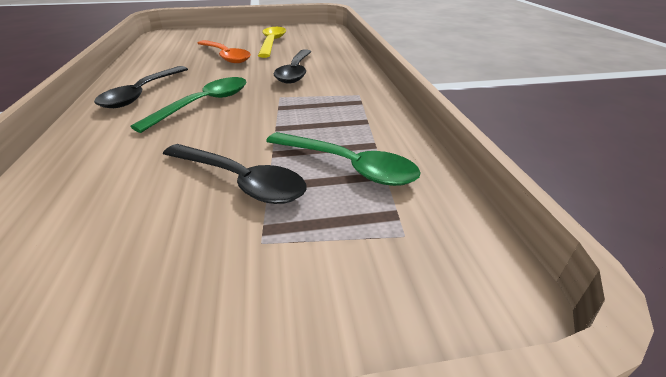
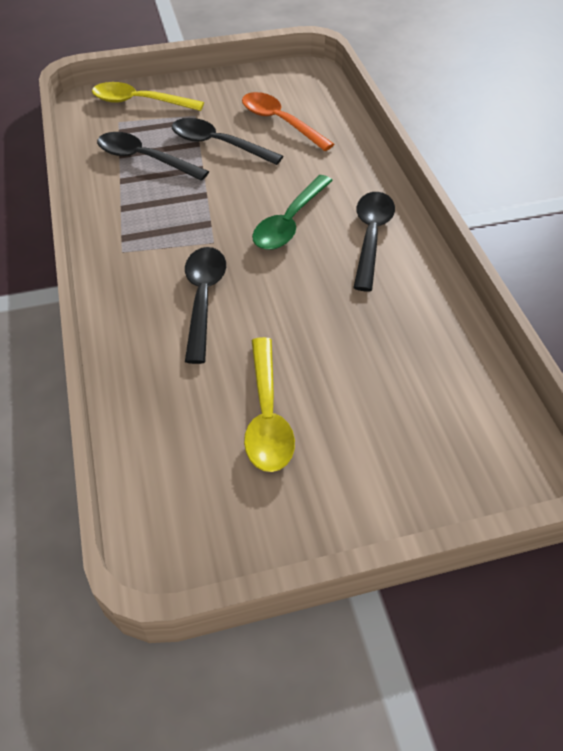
camera: 175 degrees right, 15 degrees up
(225, 56) = (327, 346): orange spoon -> orange spoon (280, 122)
(347, 166) = (145, 159): green spoon -> black spoon
(371, 284) = (140, 102): none -> yellow spoon

